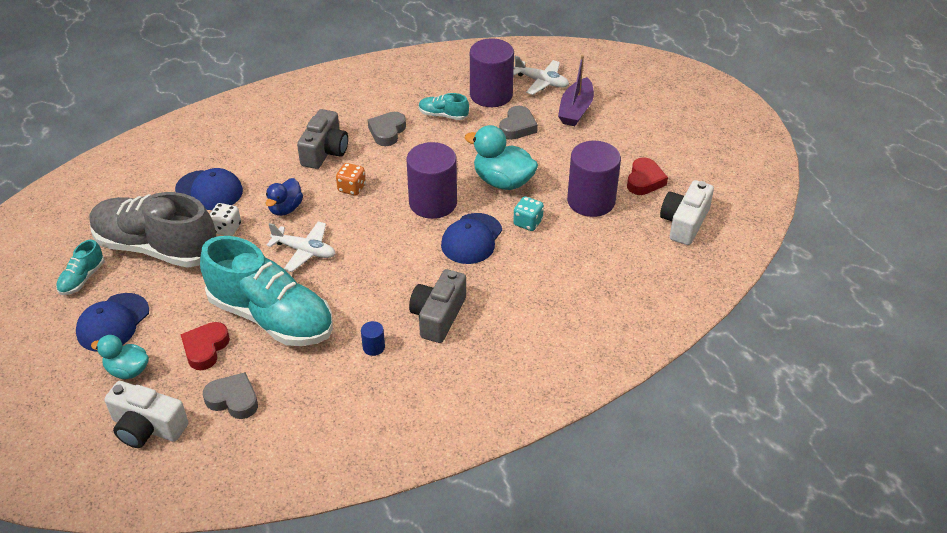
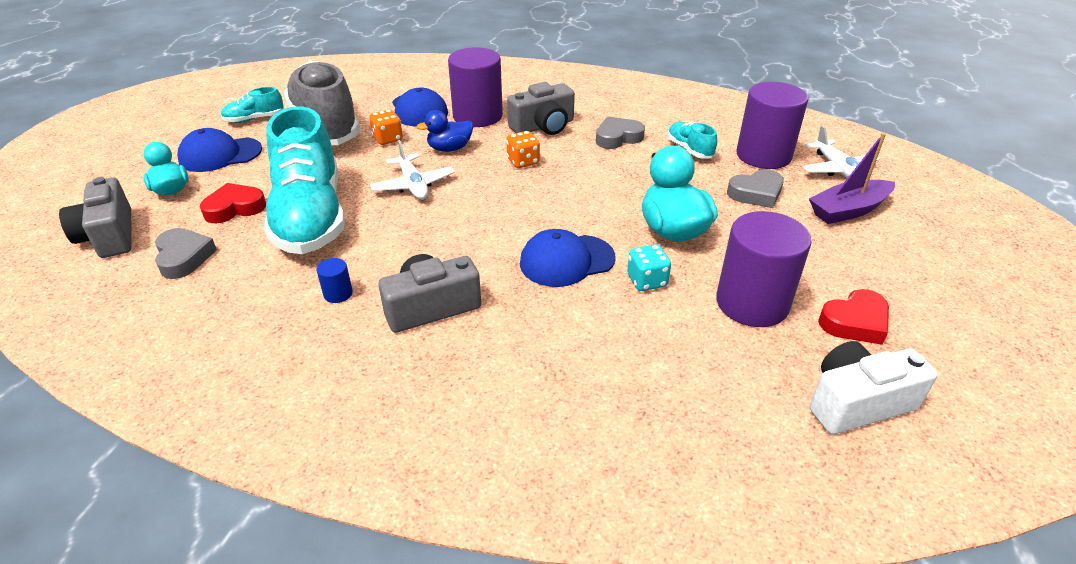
camera: 45 degrees right, 5 degrees down
(147, 427) = (109, 235): white camera -> grey camera
(226, 229) = (388, 139): white dice -> orange dice
(433, 203) = (575, 210): purple cylinder -> purple cylinder (477, 116)

